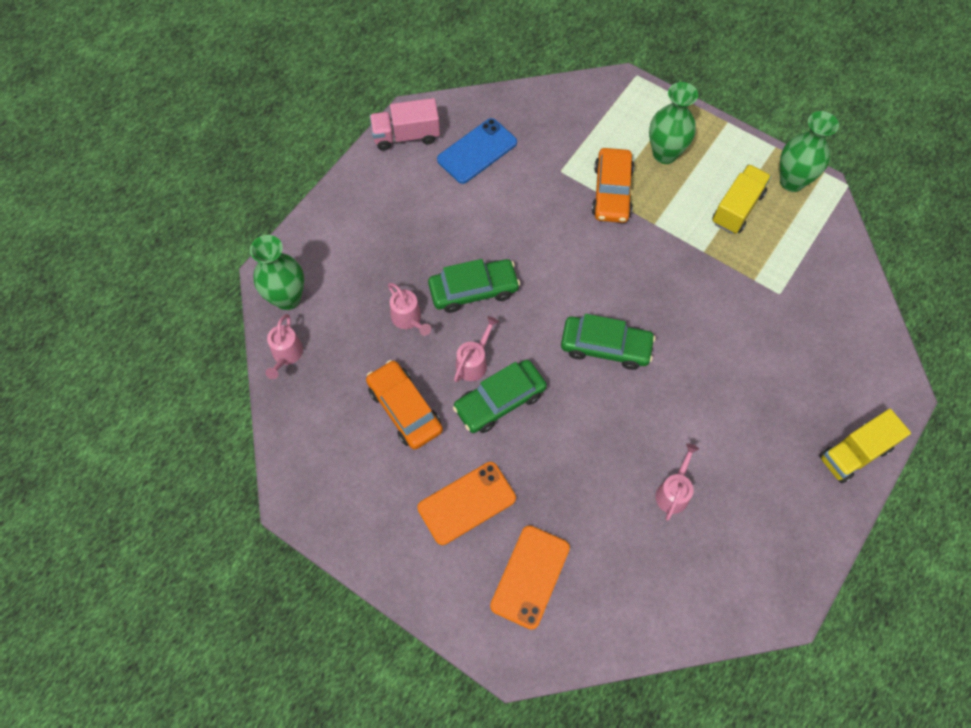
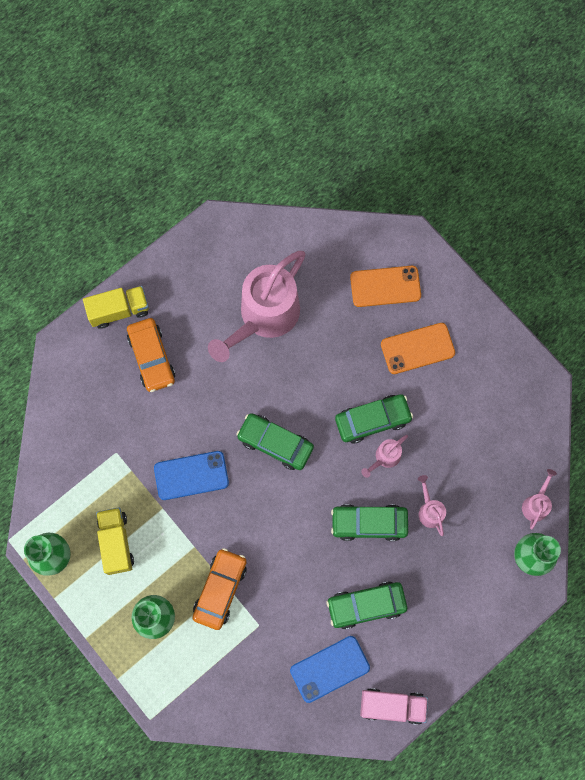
camera: 165 degrees left, 10 degrees up
(405, 409) = (448, 433): orange car -> orange car (152, 357)
(455, 213) = (366, 605): none -> green car
(530, 576) = (385, 286): orange phone -> orange phone turned 45 degrees clockwise
(673, 492) = (263, 318): pink watering can -> pink watering can, size x2.38
(687, 290) = (191, 475): none -> blue phone
(737, 208) = (116, 543): yellow truck -> yellow truck turned 120 degrees clockwise

